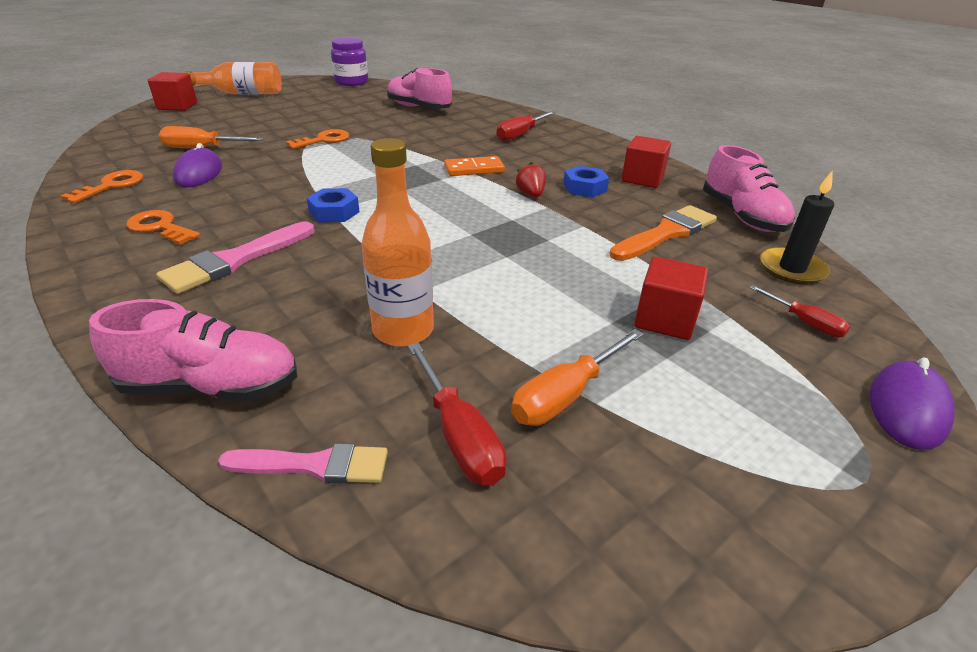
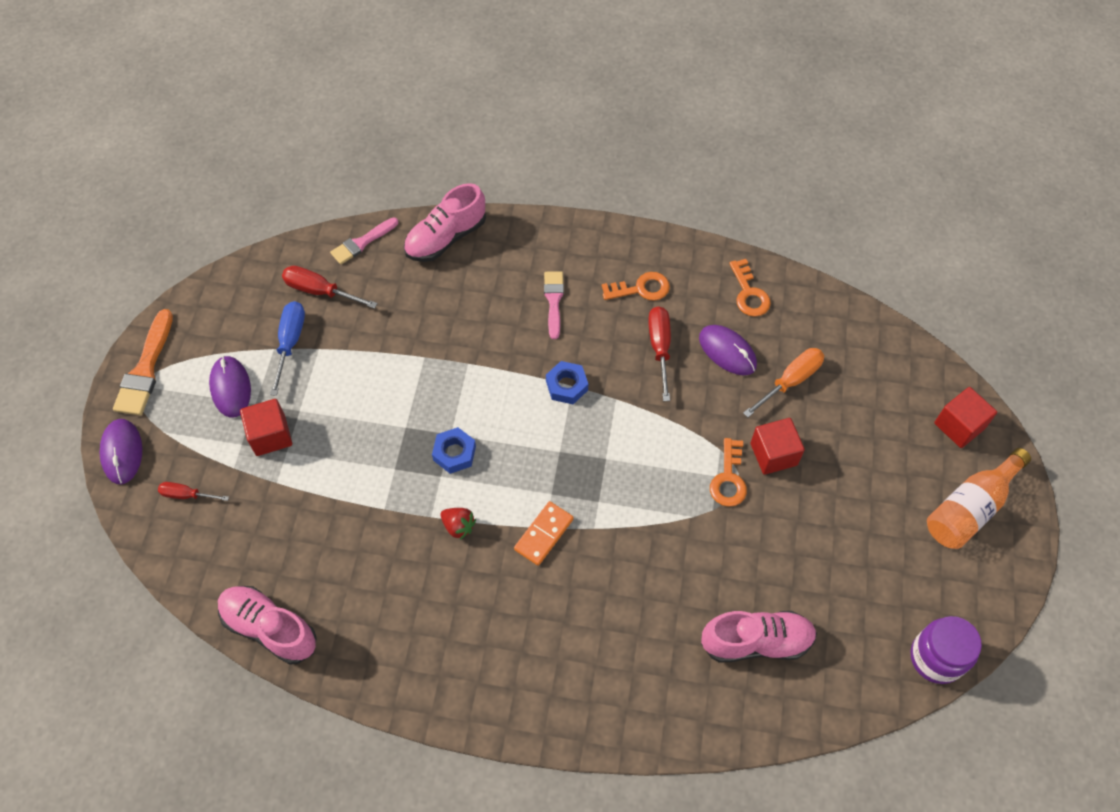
camera: 140 degrees right, 25 degrees up
(235, 260) = (553, 301): pink brush -> pink brush, size x0.67
(403, 330) = (401, 324): orange bottle -> none
(520, 135) = (578, 656): red screwdriver -> red screwdriver (660, 347)
(565, 396) = (290, 342): orange screwdriver -> blue screwdriver
(584, 188) = (426, 577): blue nut -> blue nut (454, 453)
(642, 179) = (388, 641): red cube -> red cube (773, 454)
(666, 233) = (317, 546): orange brush -> orange brush (145, 369)
(694, 392) = (230, 388): none -> purple mouse
(791, 269) = (208, 561): black candle -> none

